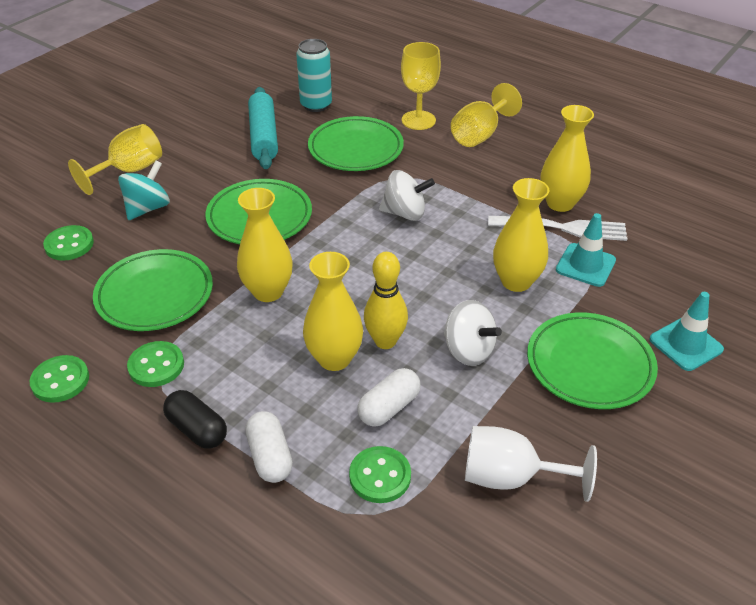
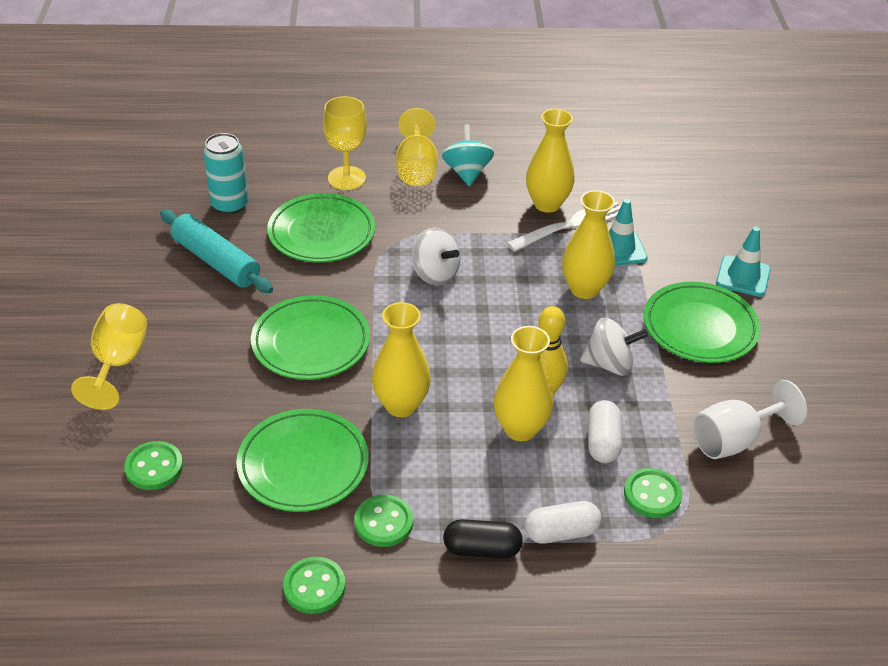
camera: 40 degrees left, 0 degrees up
(148, 208) = (189, 390): turquoise spinning top -> turquoise spinning top (467, 172)
(270, 456) = (561, 532): white capsule -> white capsule turned 45 degrees counterclockwise
(405, 213) = (435, 274): white spinning top -> white spinning top turned 75 degrees clockwise

